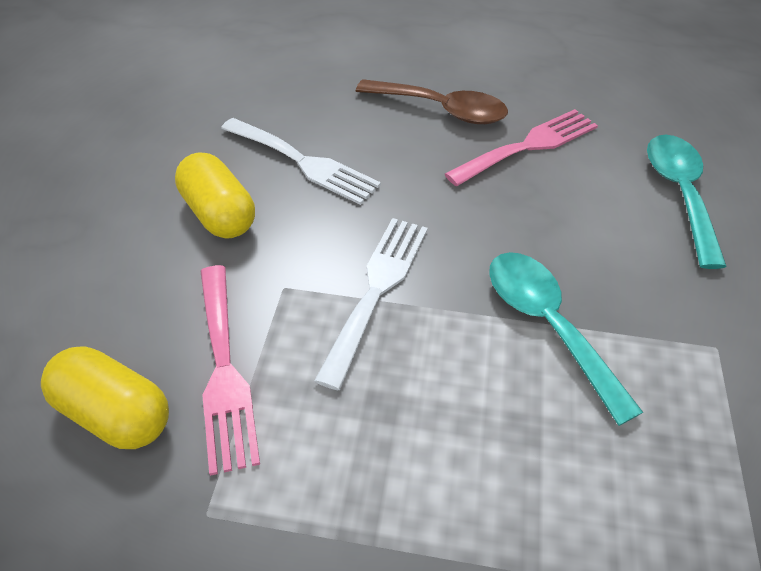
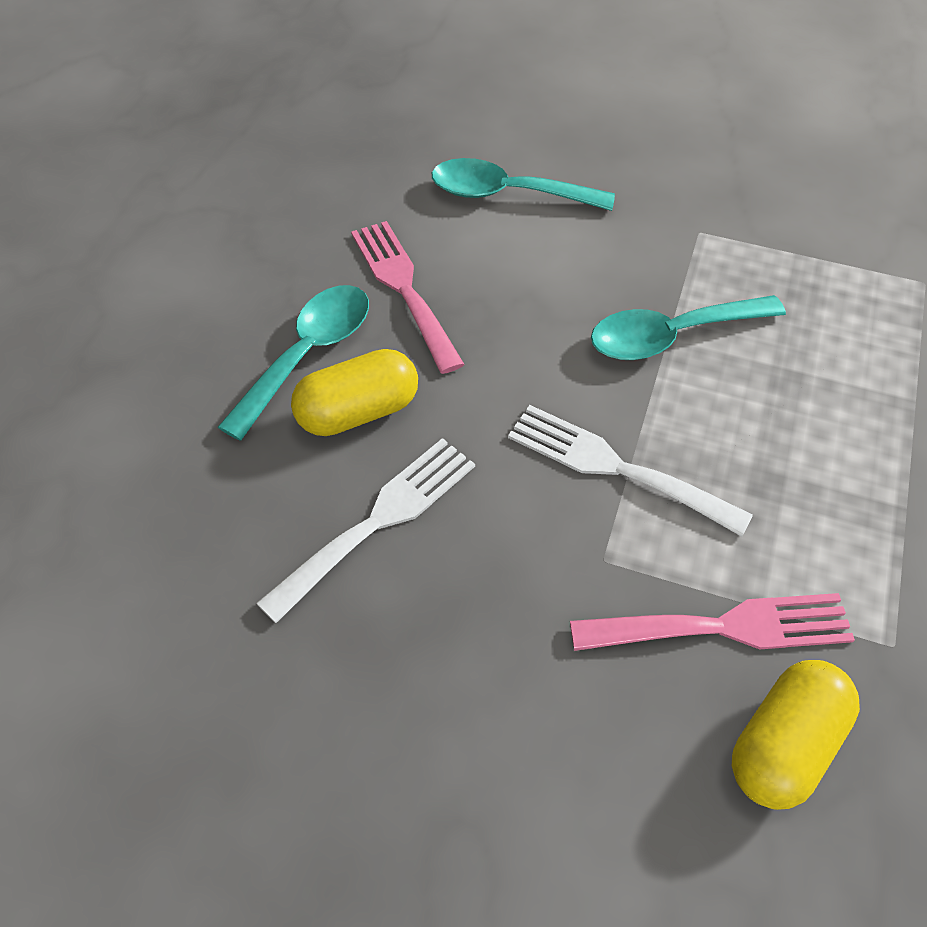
camera: 80 degrees left, 5 degrees up
(219, 214) = (464, 630): yellow capsule -> yellow capsule (358, 412)
(441, 110) = (308, 355): brown spoon -> turquoise spoon

